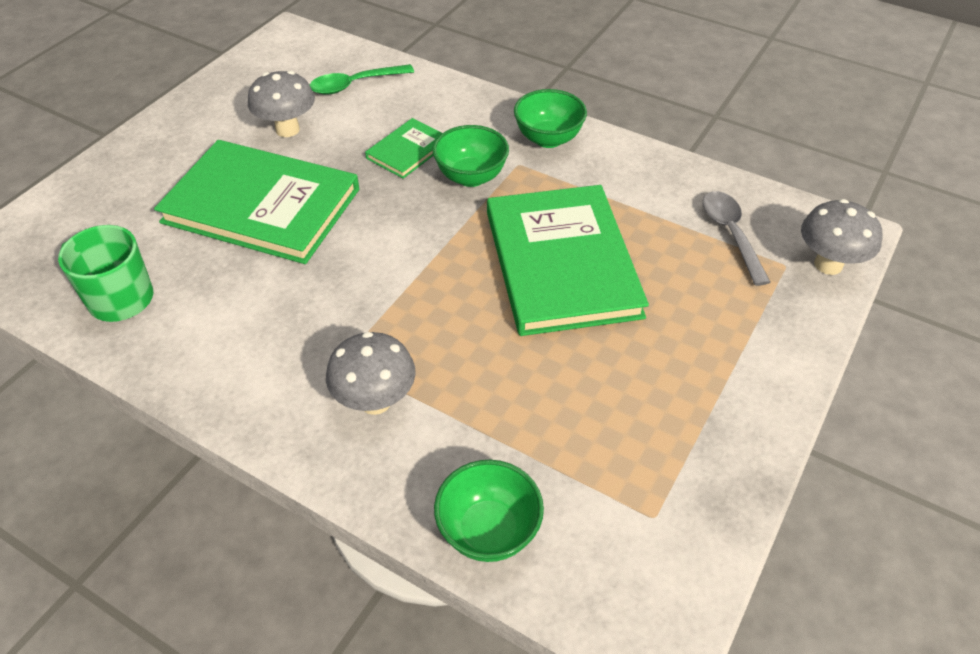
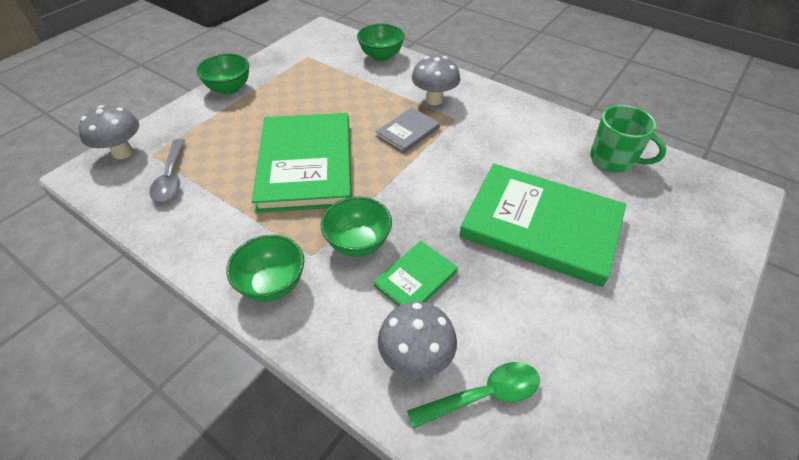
camera: 175 degrees left, 0 degrees up
(287, 129) = (546, 318): grey mushroom -> grey mushroom (416, 359)
(421, 327) = (408, 132): none -> grey book
(761, 403) = (229, 88): none -> green bowl

